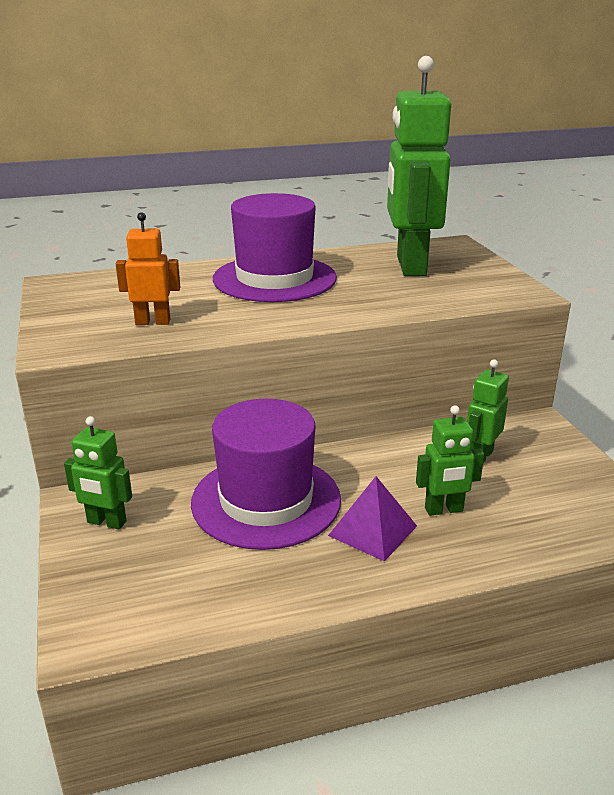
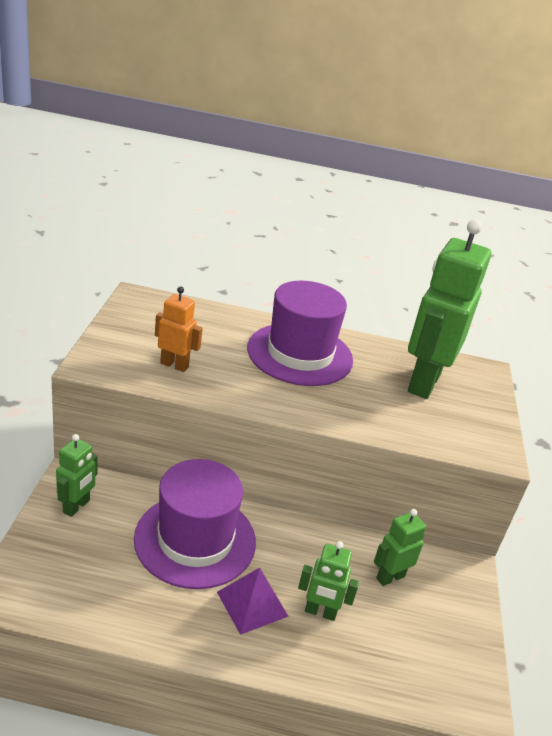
camera: 20 degrees right, 5 degrees up
(106, 522) = (76, 506): green robot -> green robot turned 105 degrees counterclockwise

